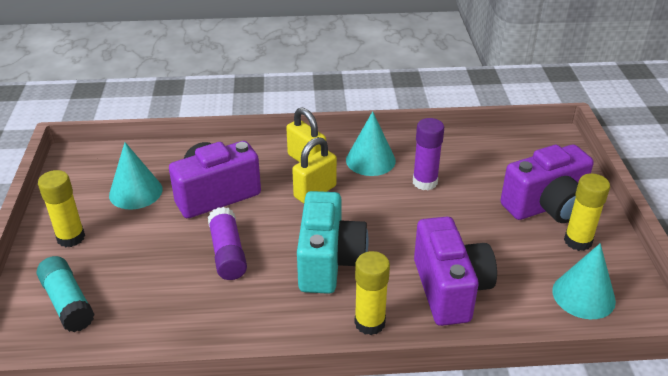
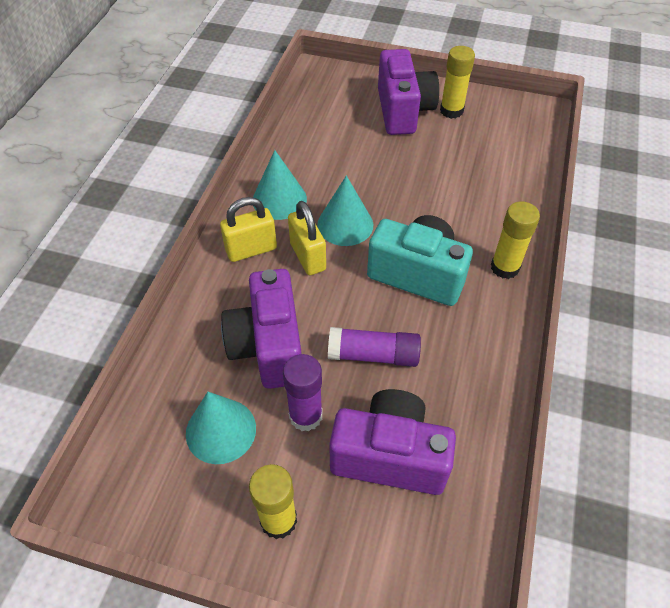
camera: 70 degrees left, 15 degrees up
(68, 302) = (398, 534): turquoise glue stick -> none
(425, 182) = (334, 172): purple glue stick -> purple glue stick (305, 416)
(450, 289) = (480, 203): purple camera -> purple camera (389, 456)
(583, 295) = (511, 132): turquoise cone -> turquoise cone (345, 224)

